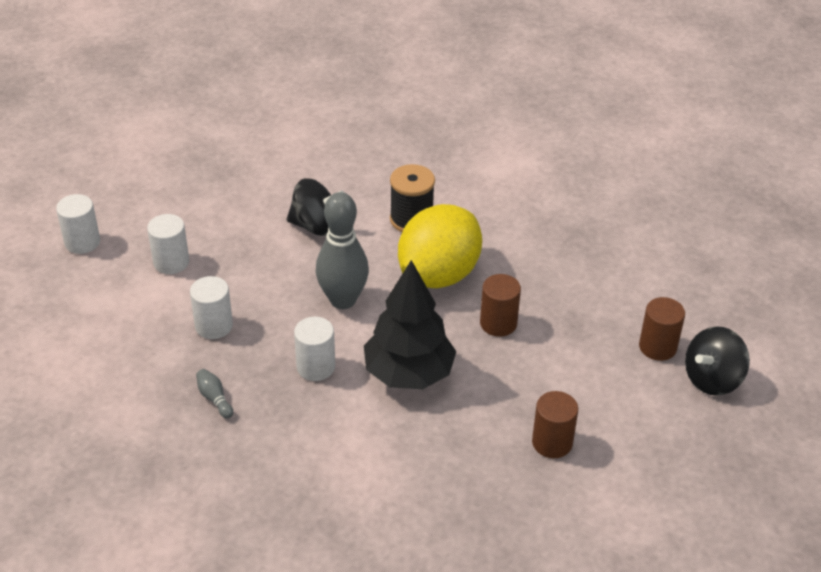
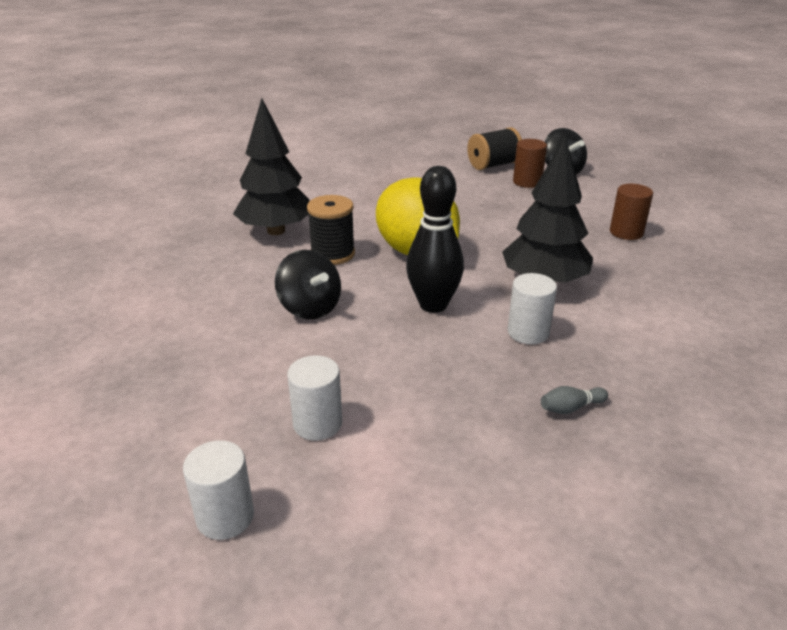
camera: 75 degrees left, 10 degrees down
(214, 326) = (448, 397): white cylinder -> none
(315, 226) = (310, 308): black spinning top -> black spinning top turned 120 degrees clockwise
(343, 300) = (433, 305): grey bowling pin -> black bowling pin
(443, 173) = (276, 231): none -> black tree
(498, 323) = (488, 234): brown cylinder -> none
(696, 311) = (493, 165): none -> black spool

